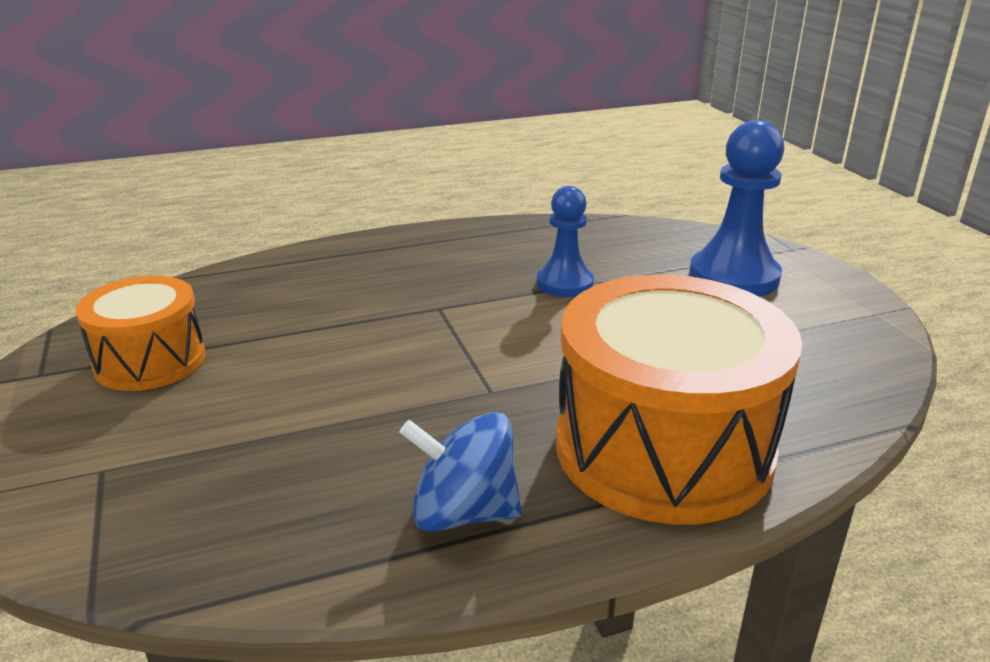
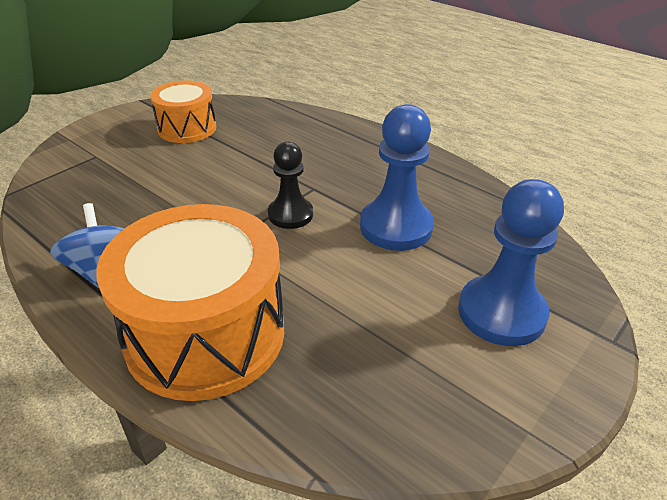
camera: 60 degrees right, 10 degrees up
(478, 335) = (290, 214): none -> black pawn
(564, 283) = (396, 227): blue pawn -> blue pawn, size x1.57

